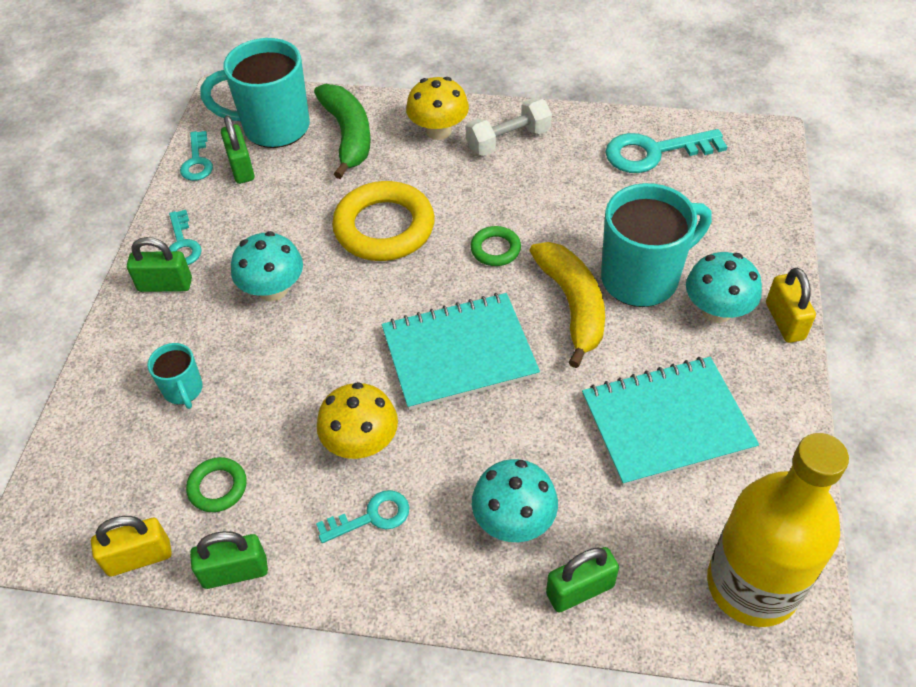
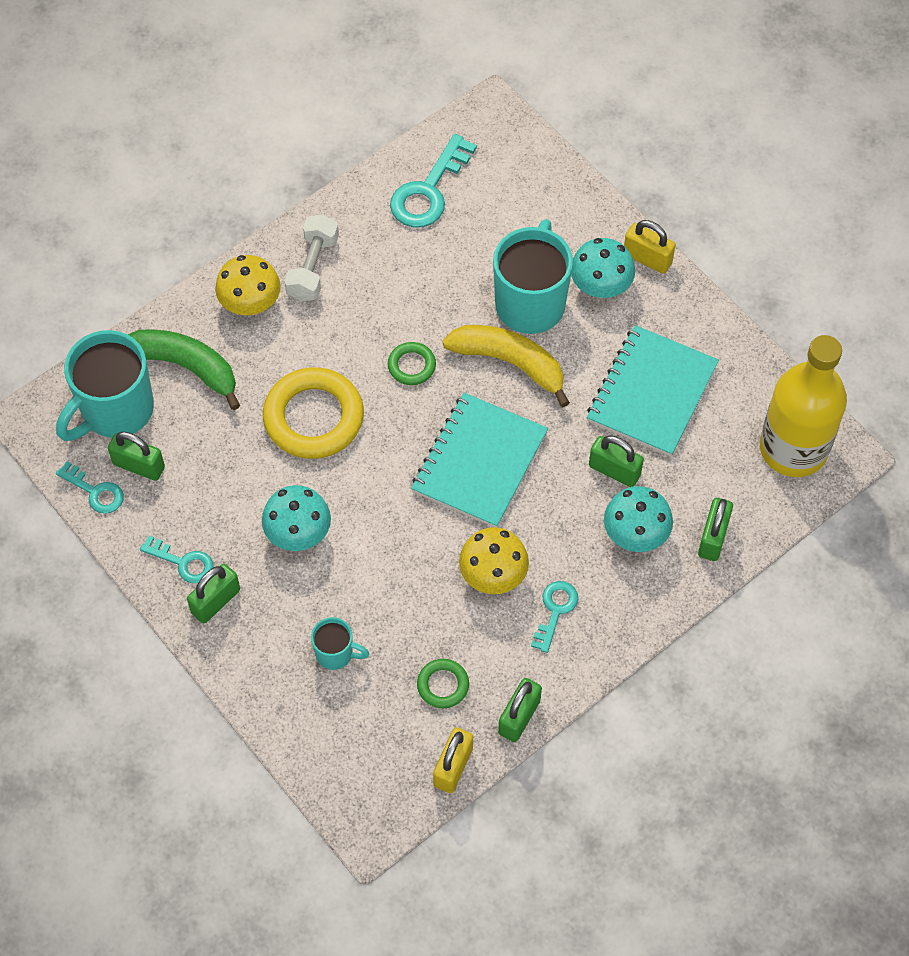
camera: 50 degrees left, 10 degrees up
(559, 454) = (614, 470): none -> green padlock

